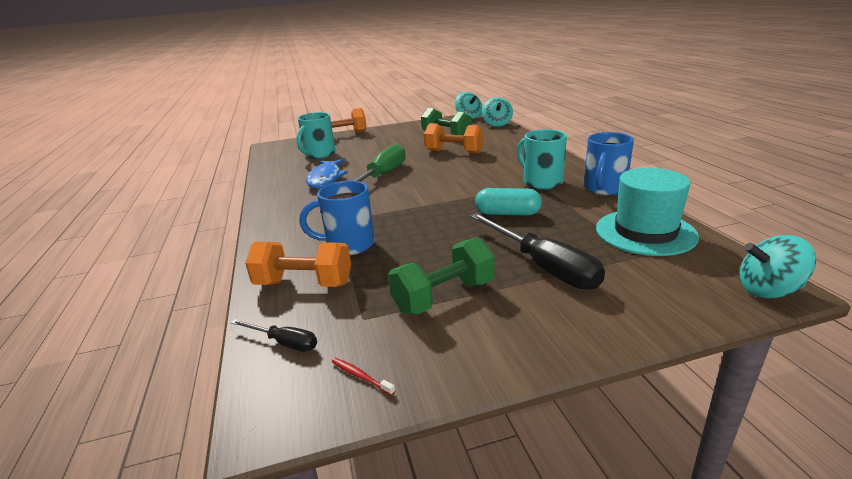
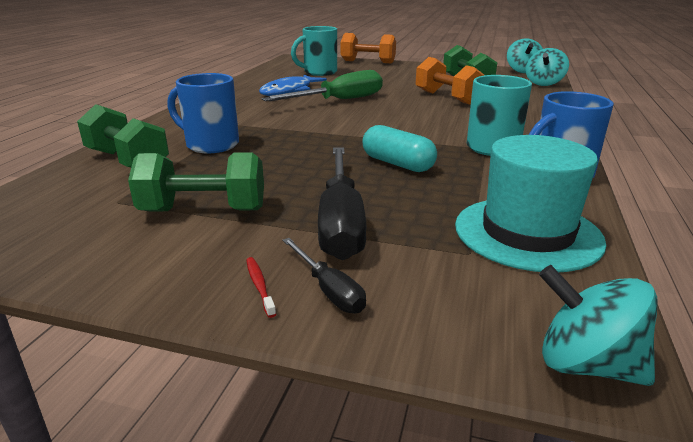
camera: 30 degrees right, 0 degrees up
(284, 343) = (38, 195): black screwdriver -> black screwdriver (328, 290)
(304, 284) = (127, 161): orange dumbbell -> green dumbbell
(361, 376) = (33, 242): red toothbrush -> red toothbrush (259, 286)

